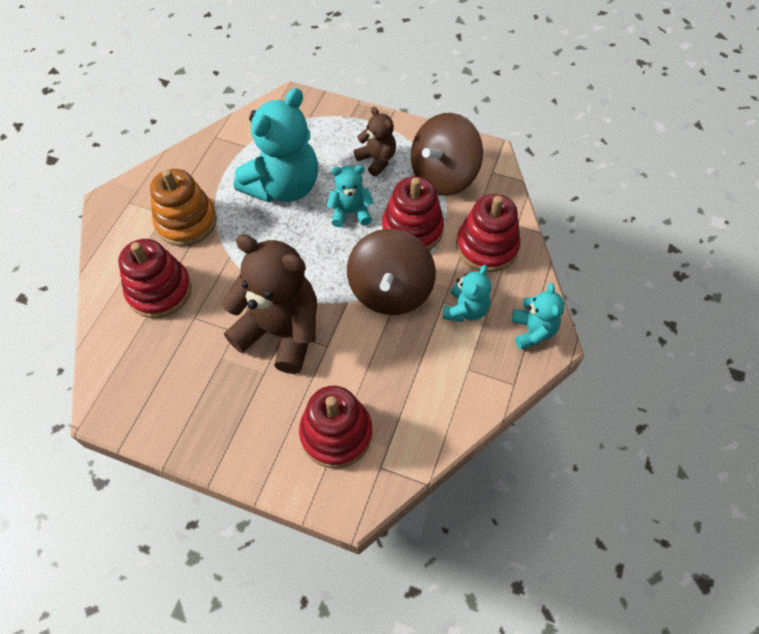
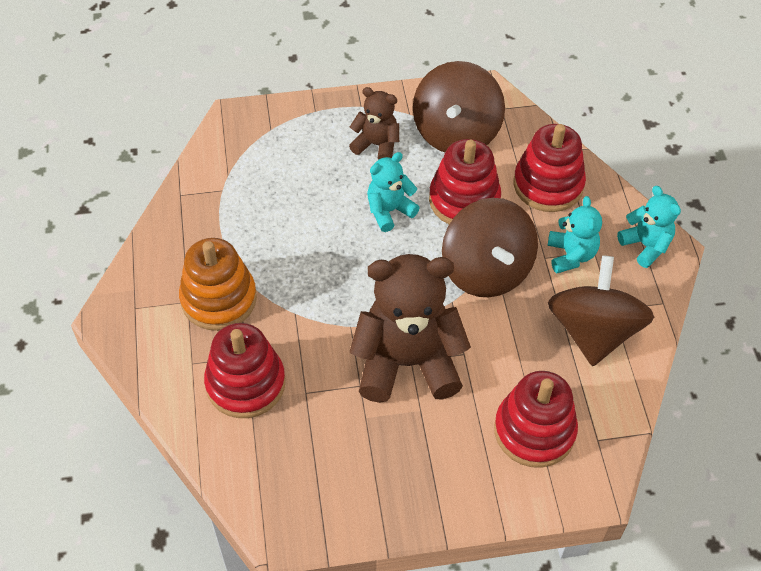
camera: 30 degrees left, 5 degrees down
(283, 186) = (298, 215): turquoise teddy bear -> none
(439, 379) = (593, 331): none -> brown spinning top

